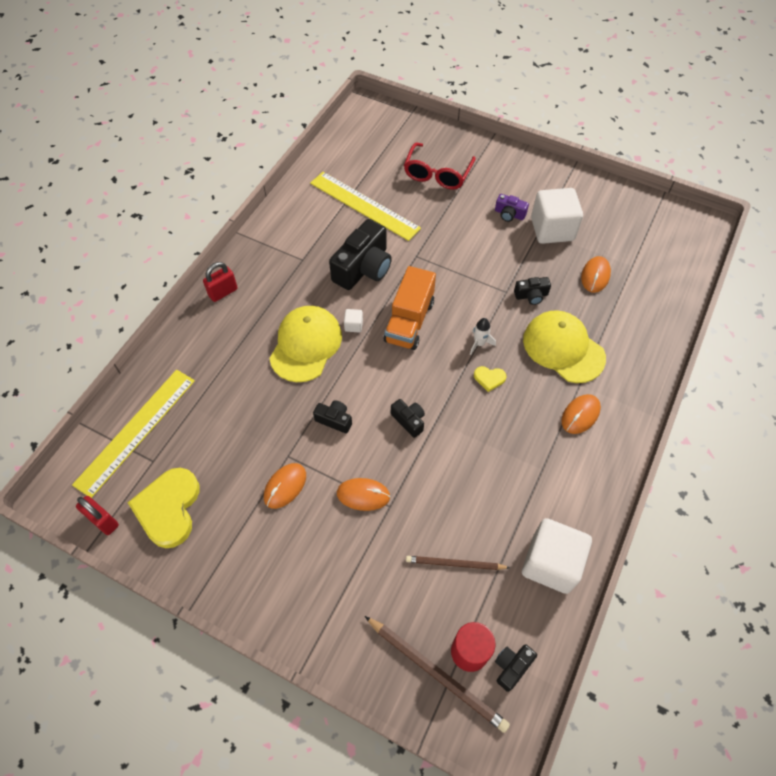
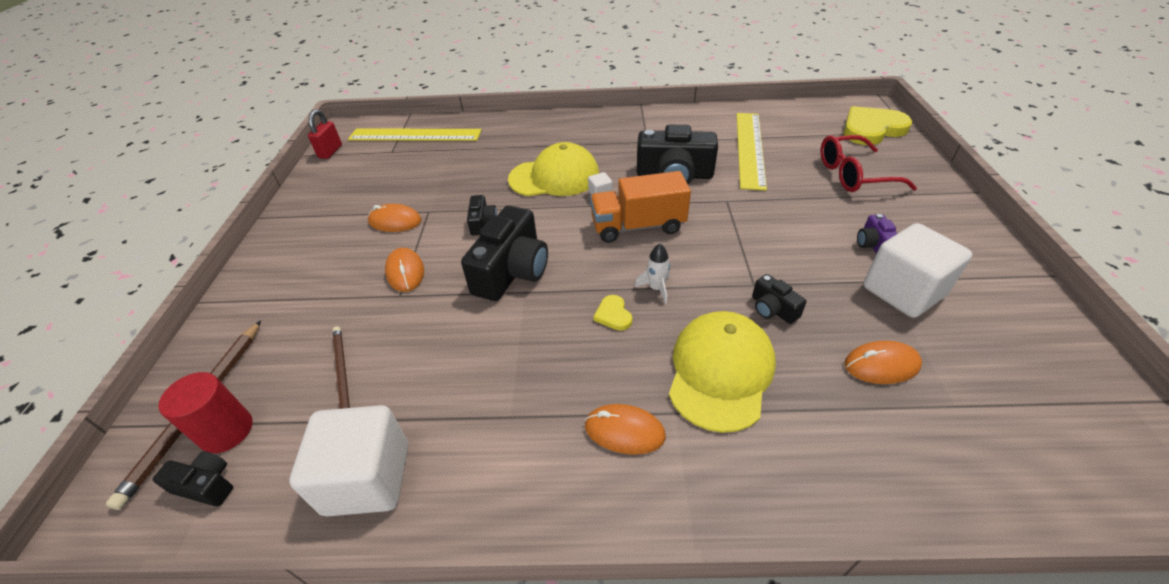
camera: 65 degrees right, 15 degrees down
(168, 508) = (351, 174): yellow heart -> yellow heart (872, 129)
(223, 292) = (573, 120): red padlock -> none
(409, 421) = (512, 271): black camera -> black camera, size x2.04

